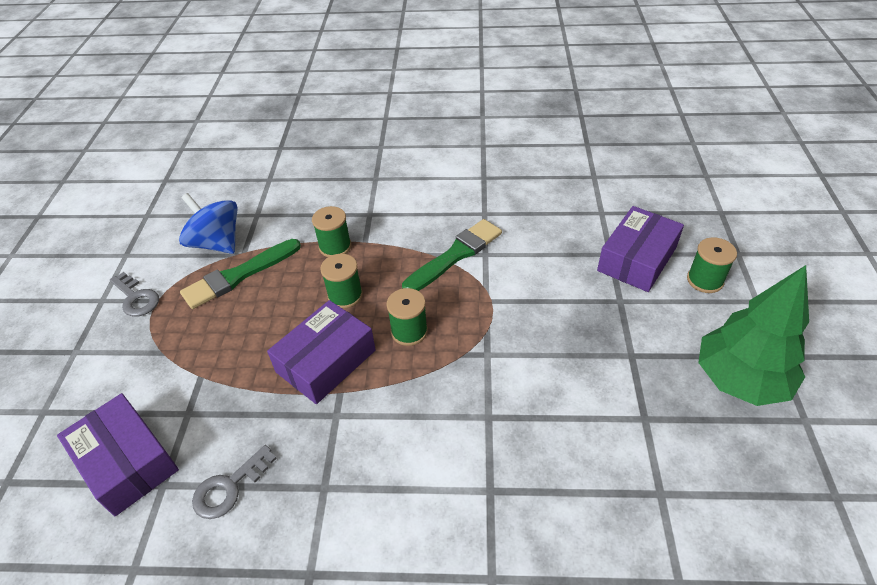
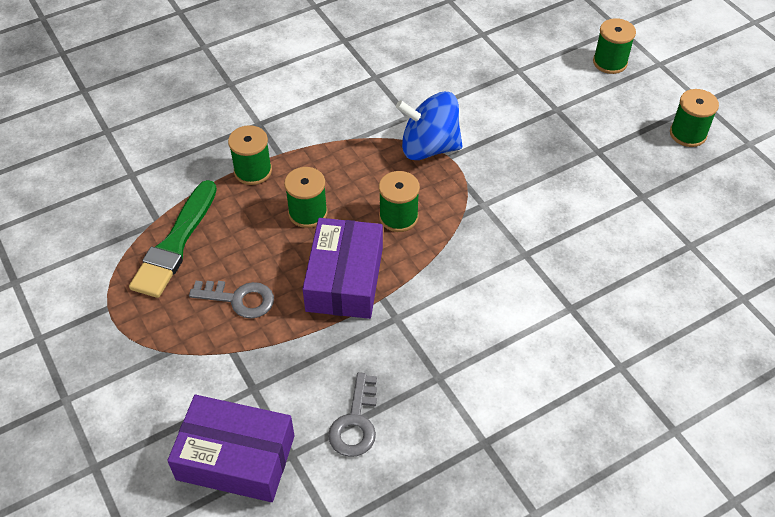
camera: 35 degrees left, 5 degrees up
(136, 298) = (79, 317): grey key -> grey key (239, 299)
(217, 243) = (115, 222): blue spinning top -> blue spinning top (429, 147)
(455, 255) = (381, 129): green brush -> none
(637, 259) = (544, 66): purple box -> none
(739, 380) = (688, 134): green tree -> green spool

